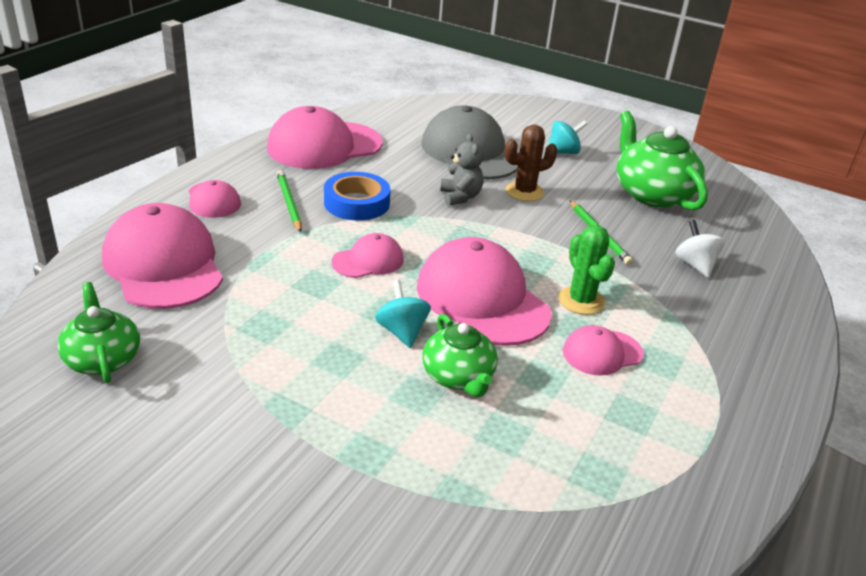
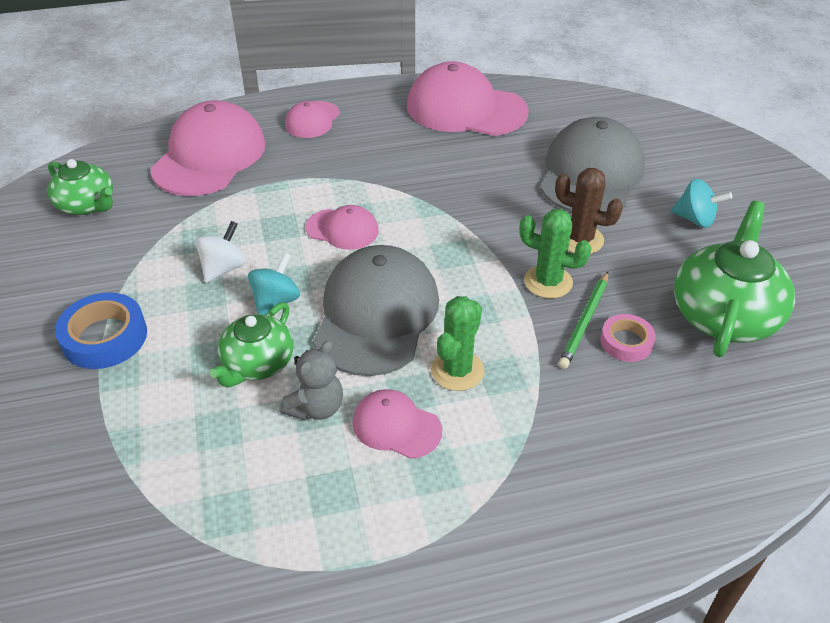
camera: 50 degrees right, 10 degrees up
(102, 359) = (87, 205): green teapot -> green teapot turned 105 degrees clockwise
(289, 203) = (360, 148): green pencil -> none
(356, 203) = (411, 174): blue tape -> blue tape (104, 337)
(460, 197) = (509, 213): grey teddy bear -> grey teddy bear (316, 408)
(482, 299) = (376, 315): pink cap -> grey cap
(546, 224) = (548, 282): none -> green cactus
(634, 233) = (626, 342): none -> pink tape
(695, 265) = (637, 413): white spinning top -> white spinning top (223, 268)

